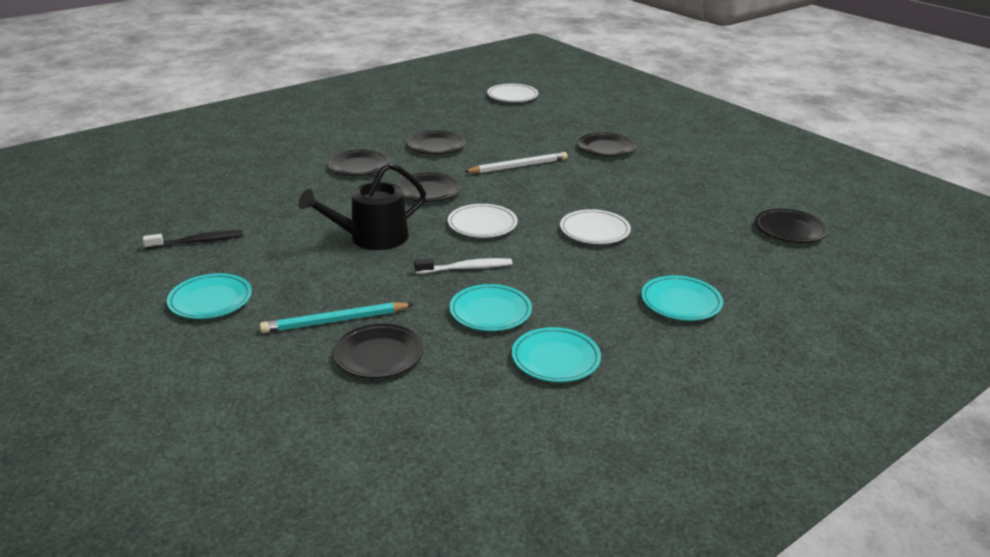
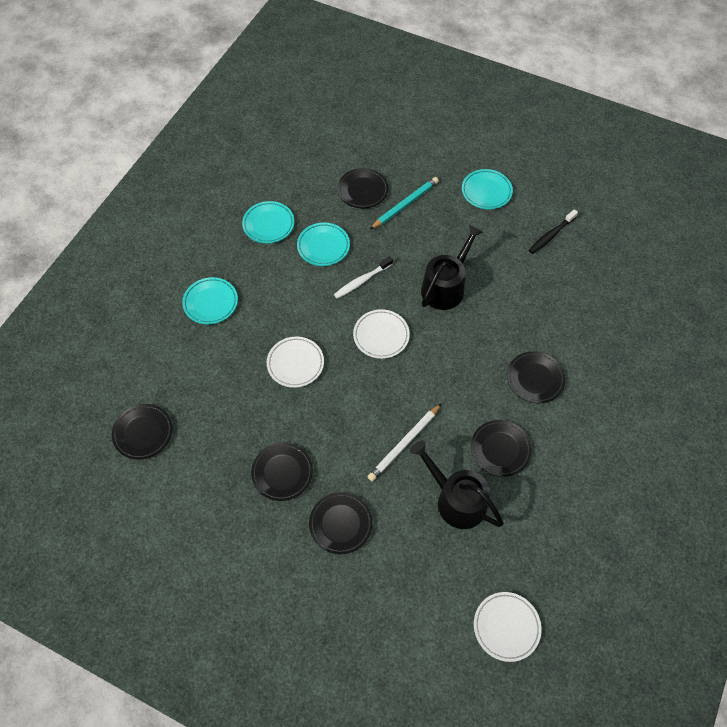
camera: 155 degrees right, 30 degrees up
(428, 191) = (451, 365): black plate -> black plate (282, 473)
(499, 137) = (456, 500): none -> black watering can

